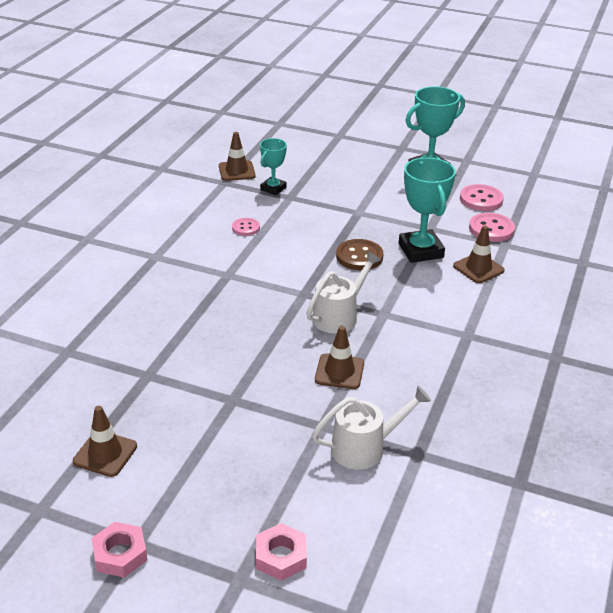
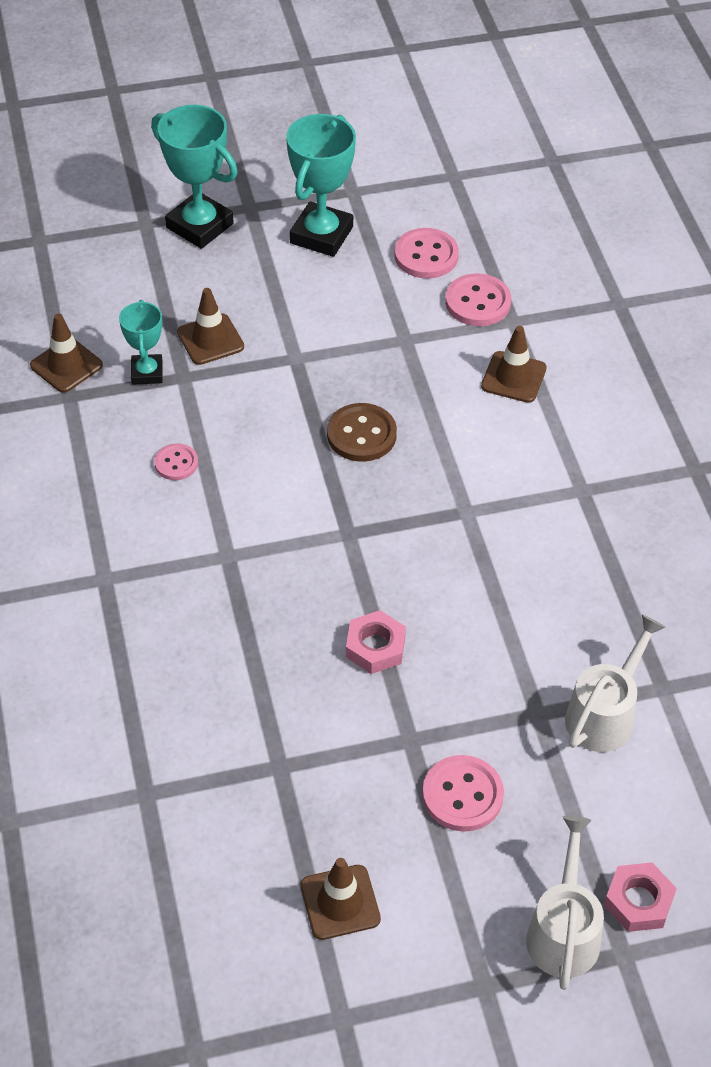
camera: 35 degrees left, 15 degrees up
(120, 554) = (480, 1009): pink nut -> pink nut (375, 647)
(232, 441) = (462, 795): none -> pink button
(339, 315) = (419, 543): white watering can -> white watering can (563, 930)
(339, 372) = (490, 627): brown traffic cone -> brown traffic cone (210, 339)
(420, 251) = (425, 384): turquoise trophy -> turquoise trophy (199, 226)

